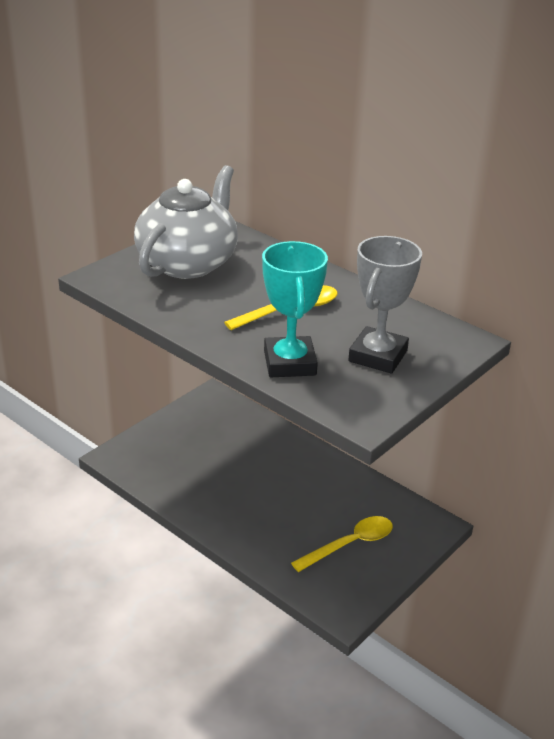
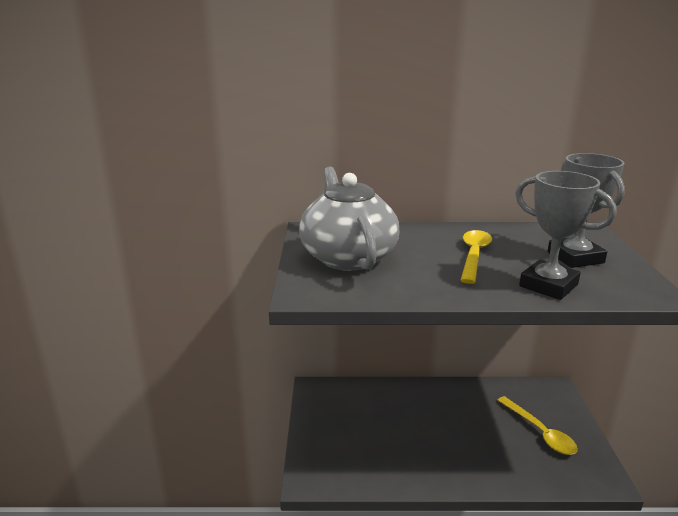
camera: 40 degrees left, 10 degrees down
(289, 363) = (548, 285): turquoise trophy -> grey trophy
(350, 544) = (540, 432): yellow spoon -> yellow spoon turned 135 degrees clockwise

